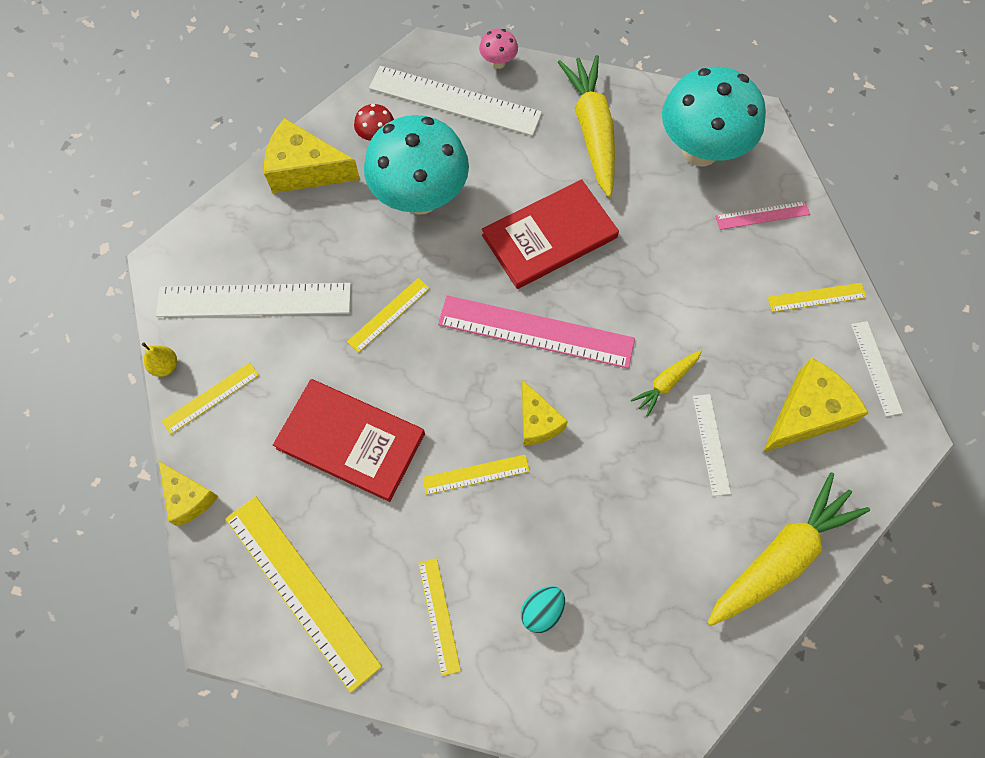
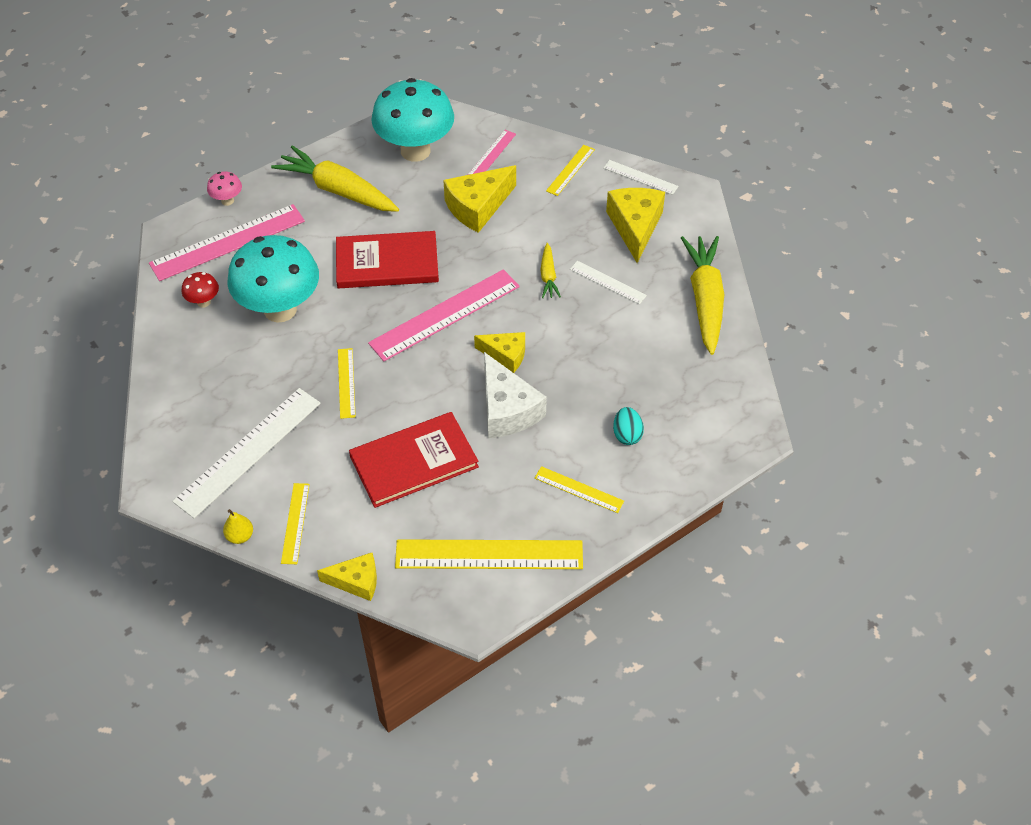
camera: 50 degrees left, 15 degrees down
(305, 170) = (179, 358): yellow cheese -> yellow cheese (478, 207)
(455, 101) = (228, 242): white ruler -> pink ruler
(476, 474) = (507, 409): yellow ruler -> white cheese
(549, 236) = (387, 263): red book -> red book turned 75 degrees clockwise

